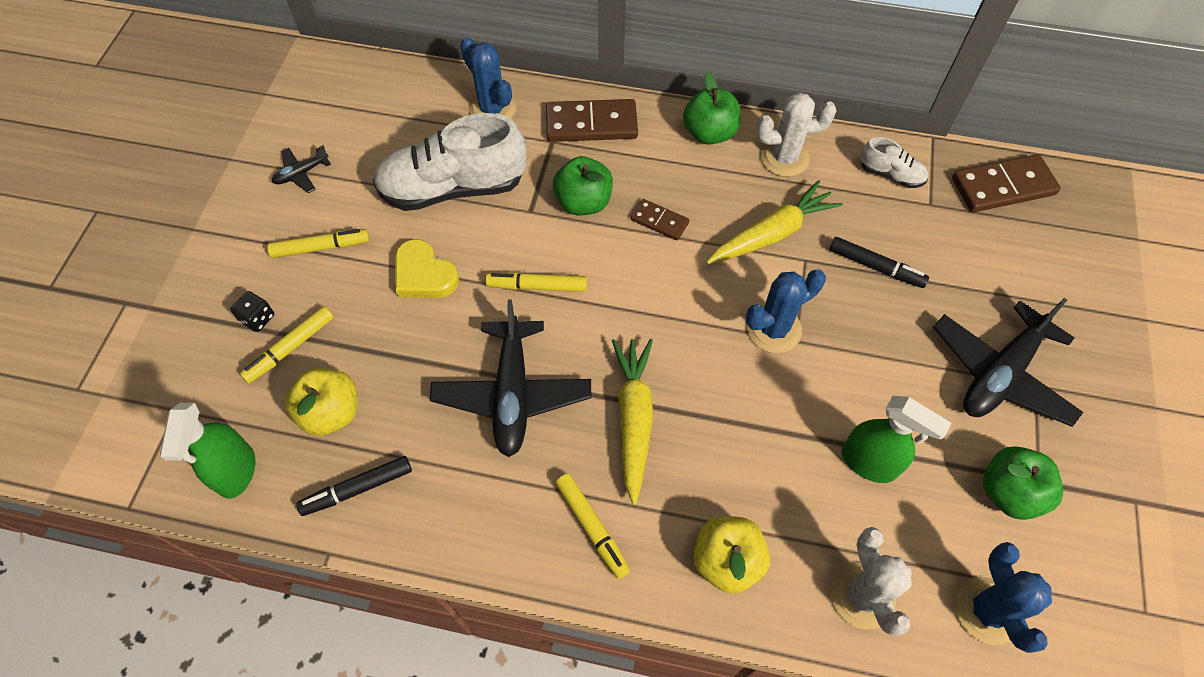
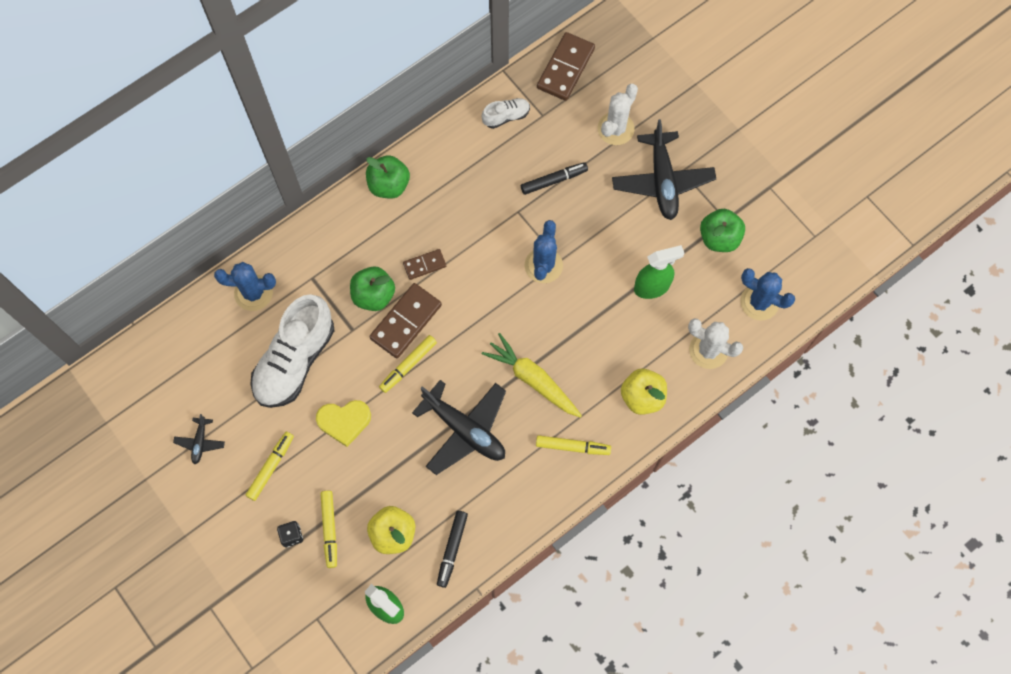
camera: 50 degrees left, 10 degrees up
(591, 124) = (320, 245): brown domino -> brown domino (406, 321)
(772, 233) = (486, 213): yellow carrot -> none
(784, 158) = (444, 161): white cactus -> white cactus (615, 129)

